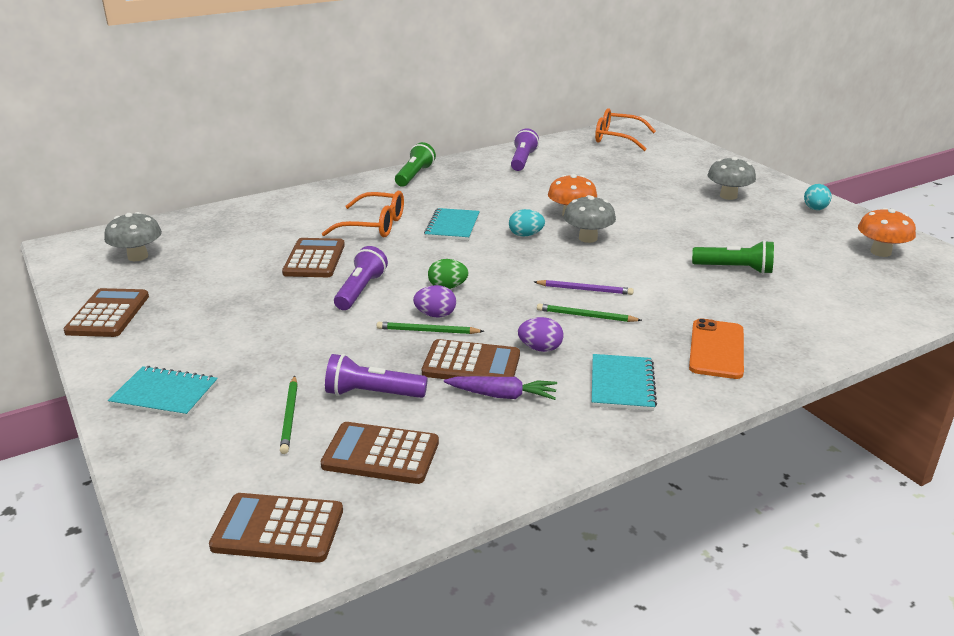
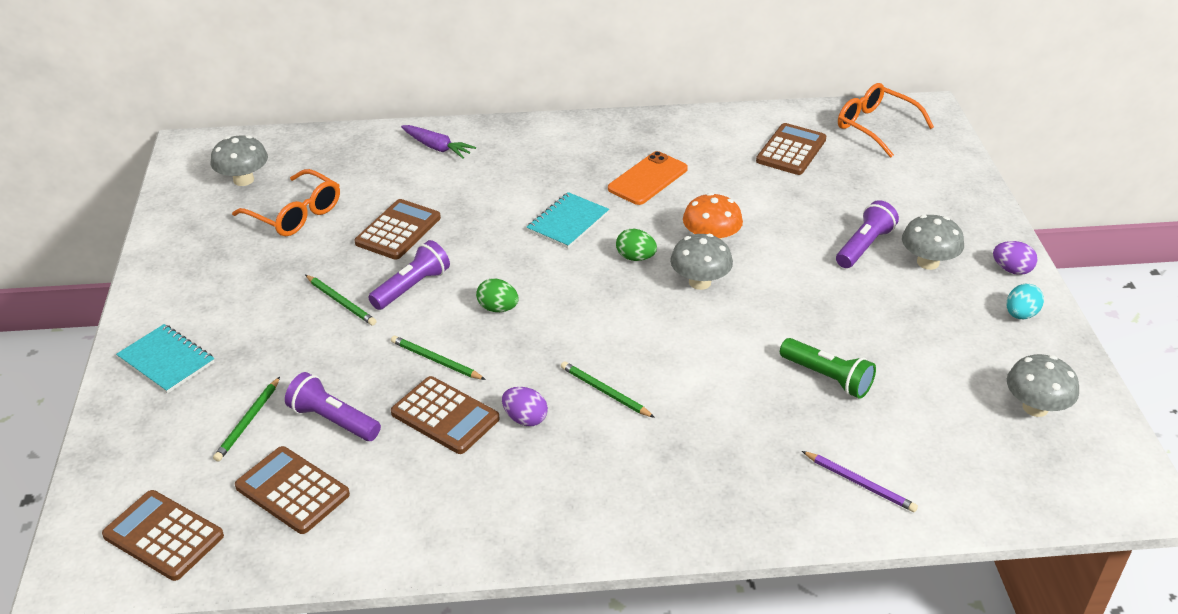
camera: 25 degrees right, 10 degrees up
(108, 314) = (177, 248): brown calculator -> brown calculator (791, 150)
(305, 314) = (341, 302): none -> green pencil
(374, 225) = (489, 198): orange glasses -> orange glasses (295, 214)
(414, 175) = (586, 131): green flashlight -> none
(435, 315) = (458, 342): purple egg -> purple egg (1011, 270)
(502, 395) = (444, 463): purple carrot -> purple carrot (437, 147)
(522, 160) = (727, 137): purple flashlight -> purple flashlight (864, 246)
(525, 235) = (635, 257): turquoise egg -> green egg
(585, 289) = (634, 355): purple pencil -> purple pencil (860, 483)
(622, 384) = (566, 491): turquoise notebook -> none
(716, 349) = (702, 481): orange phone -> orange phone (648, 179)
(880, 252) = (1035, 407): orange mushroom -> grey mushroom

